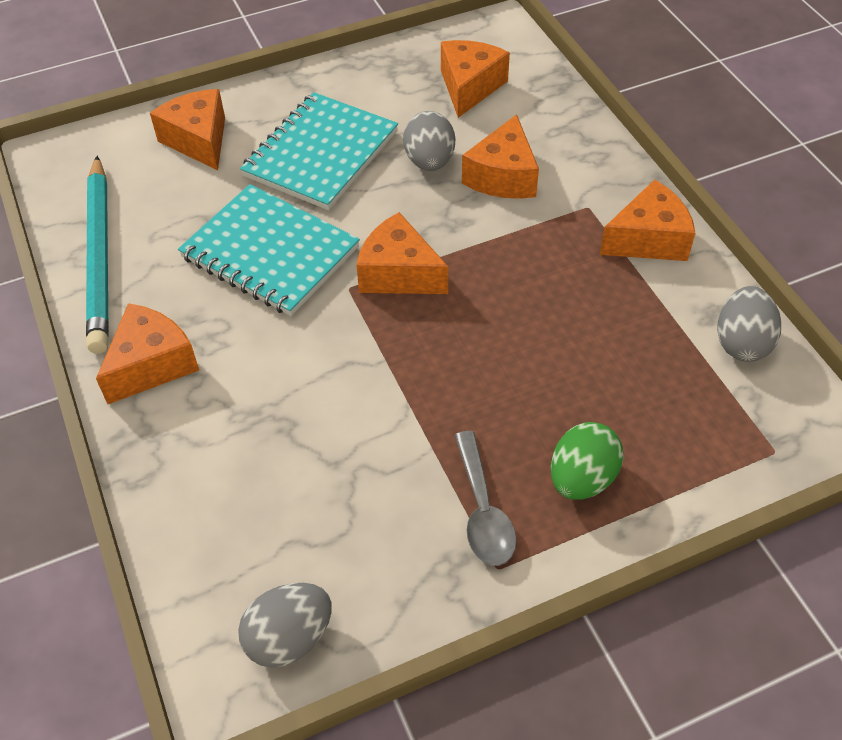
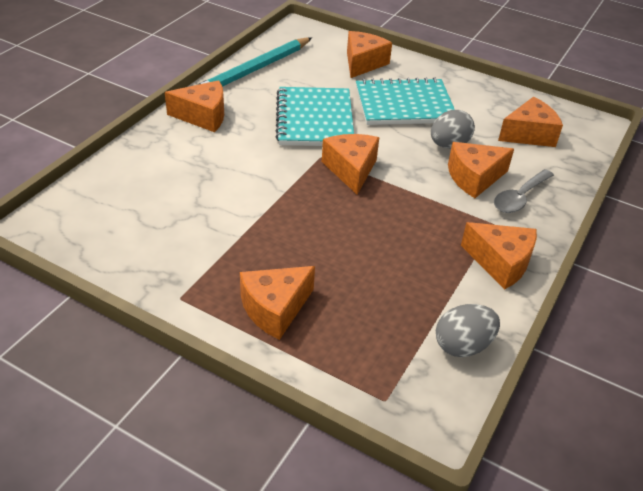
camera: 50 degrees right, 10 degrees down
(289, 637) = (76, 236): grey egg -> none
(483, 511) = (214, 275): grey spoon -> grey spoon (519, 198)
(582, 478) = (275, 309): green egg -> orange cheese

